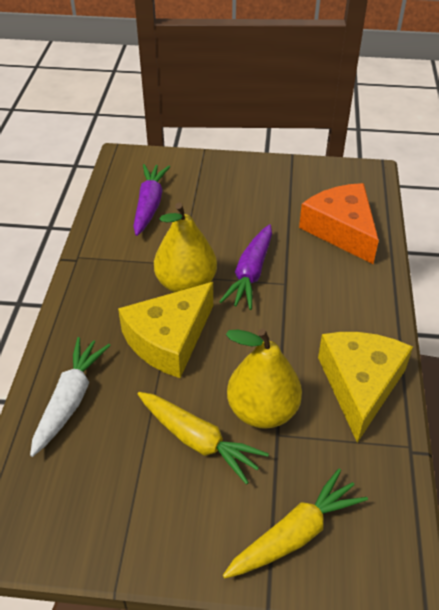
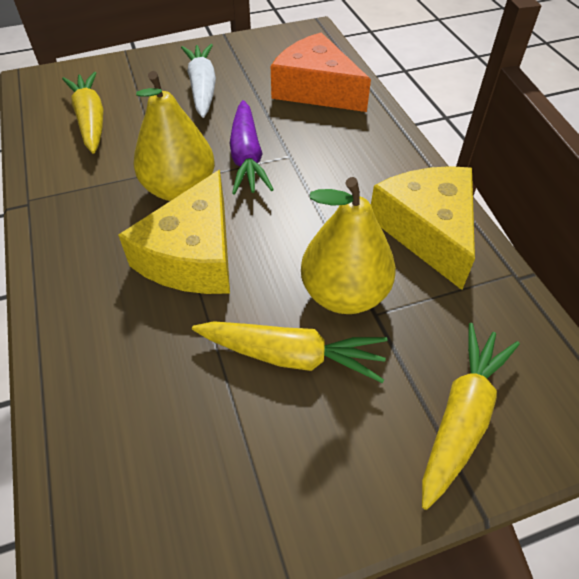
camera: 25 degrees left, 5 degrees up
(70, 400) = (103, 371): white carrot -> white carrot (202, 88)
(149, 205) = (91, 120): purple carrot -> yellow carrot

